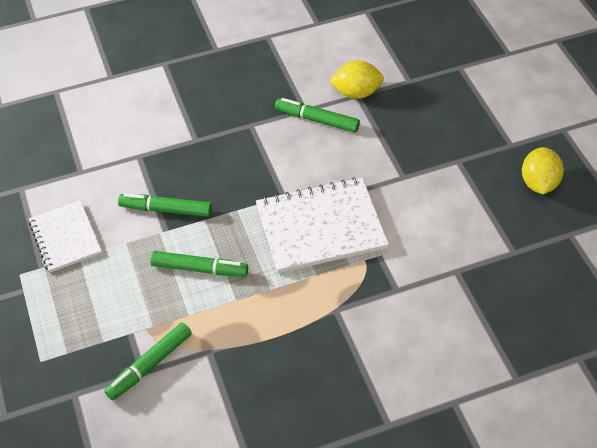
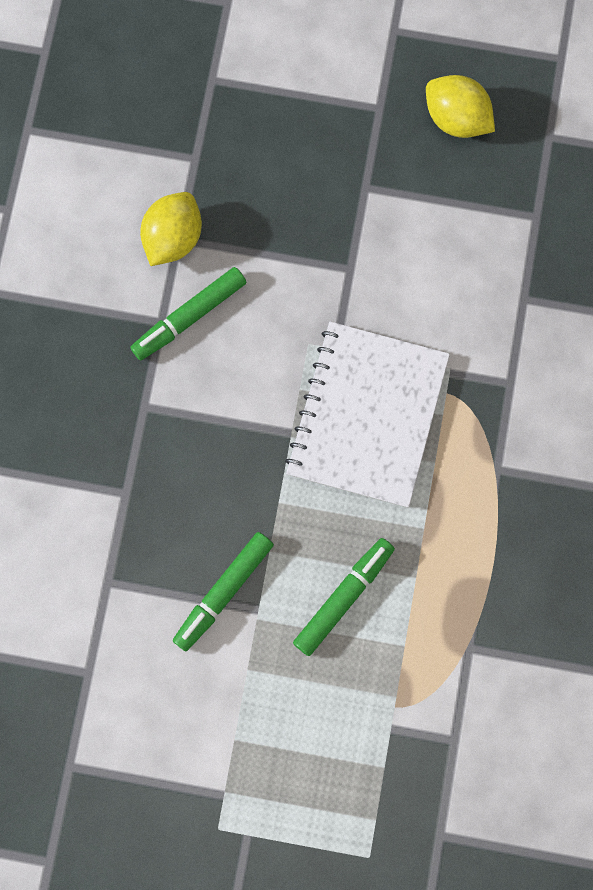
camera: 60 degrees left, 25 degrees up
(65, 237) = (192, 743): white notebook -> none
(150, 365) = (449, 727): green marker -> none

